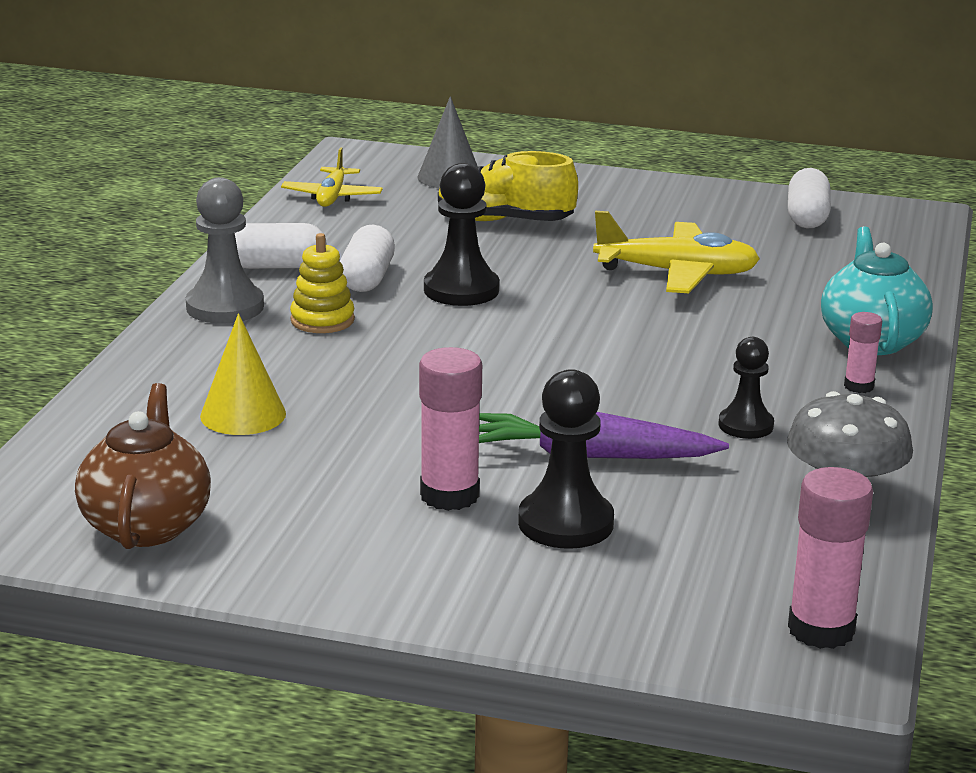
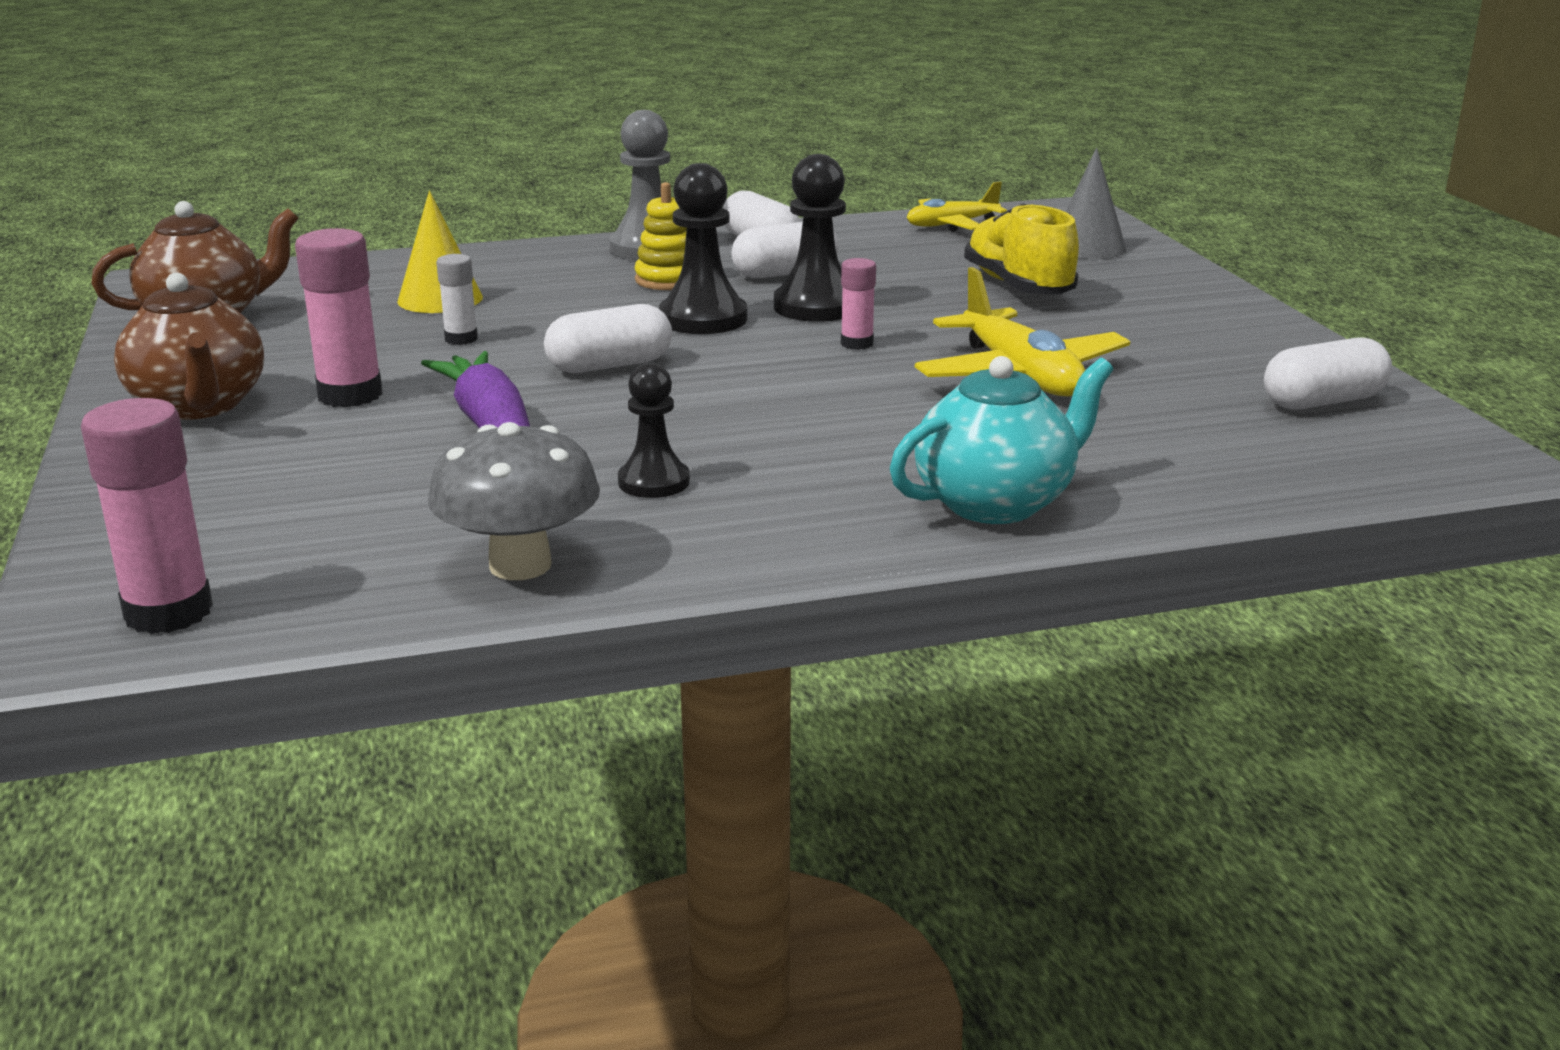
camera: 60 degrees right, 0 degrees up
(365, 427) = (461, 339): none -> white glue stick
(400, 562) = (199, 406): none -> brown teapot
(501, 387) = (610, 366): none -> white capsule
(565, 523) = (331, 449): black pawn -> black pawn (703, 319)
(858, 386) = (844, 520): pink glue stick -> pink glue stick (857, 344)

